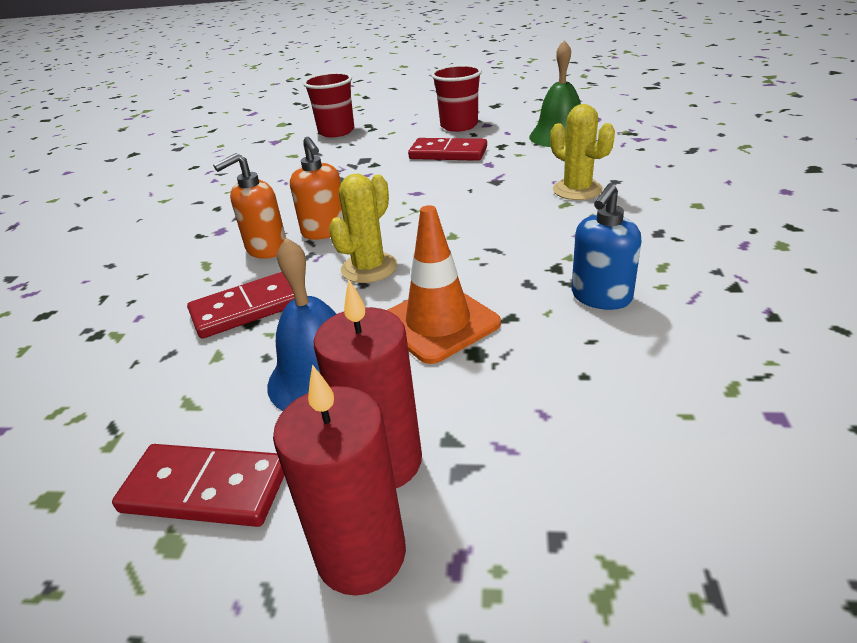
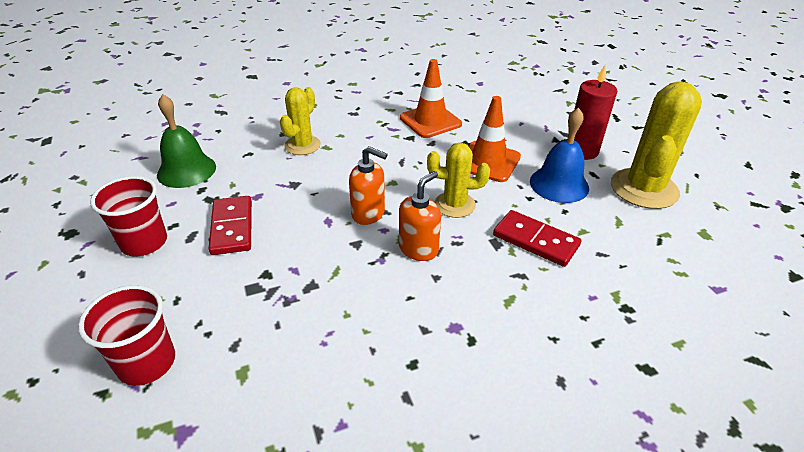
camera: 120 degrees left, 5 degrees up
(205, 489) = (644, 189): red domino -> yellow cactus
(266, 249) = (464, 272): orange soap dispenser -> orange soap dispenser (368, 214)
(361, 554) = (618, 143): red candle -> none
(601, 297) = (430, 121): blue soap dispenser -> orange traffic cone

